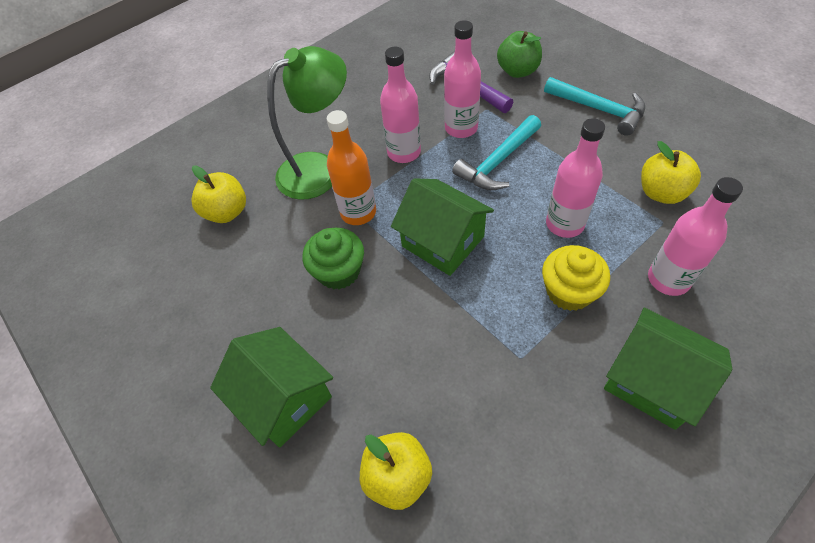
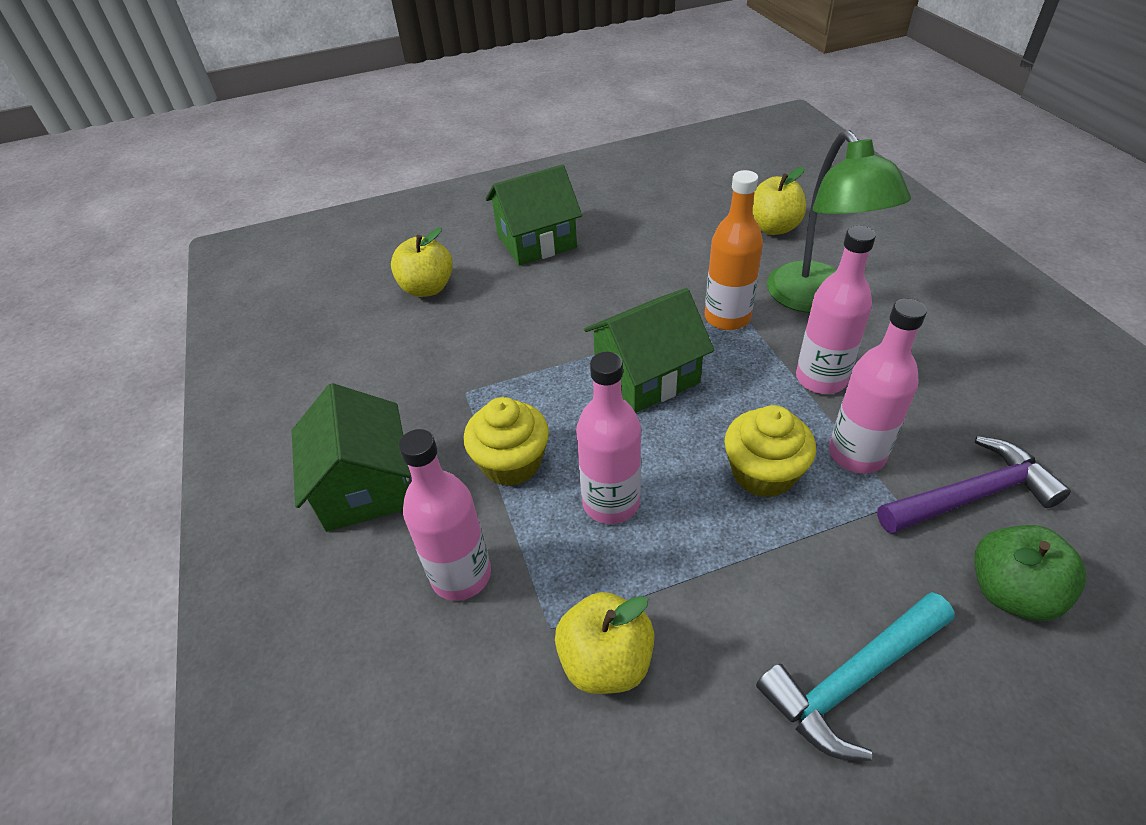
camera: 110 degrees right, 10 degrees down
(339, 271) = (649, 290): green cupcake -> none
(498, 162) = (763, 473): turquoise hammer -> yellow cupcake
(652, 381) = (364, 486): green house -> green house turned 75 degrees counterclockwise

